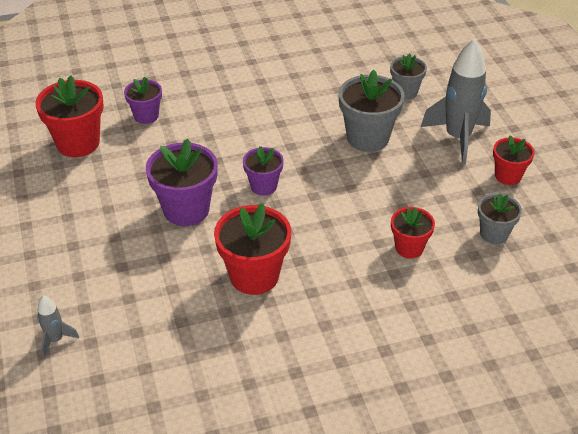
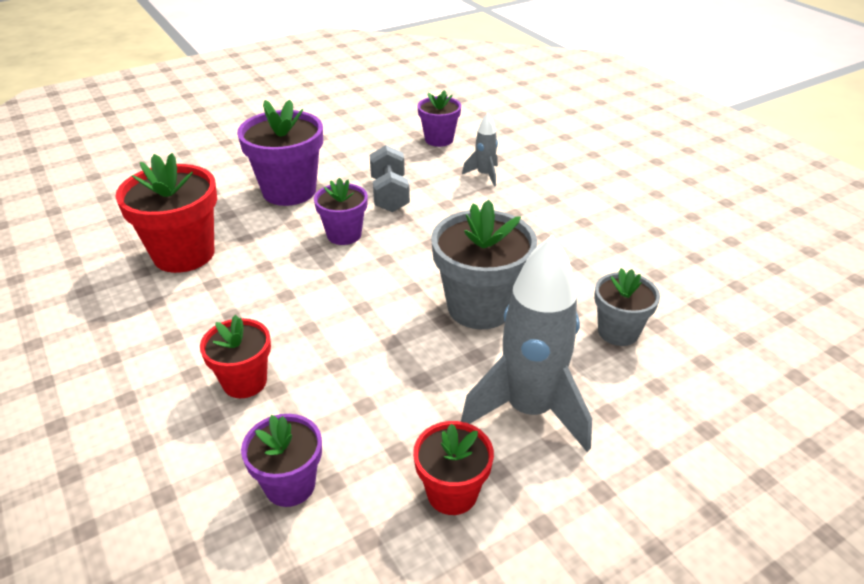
camera: 75 degrees right, 5 degrees down
(55, 340) = (99, 159): grey rocket -> grey rocket (484, 175)
(78, 143) = (377, 114): red flower pot -> none
(219, 155) = (389, 195): none -> grey dumbbell
(494, 234) = (290, 485): grey flower pot -> purple flower pot

